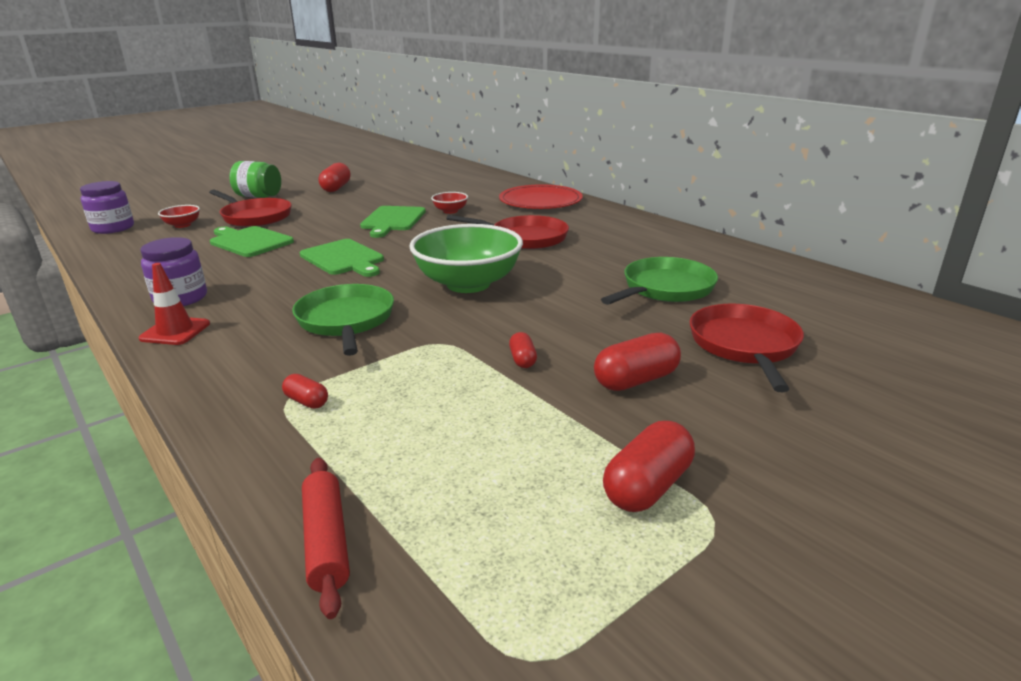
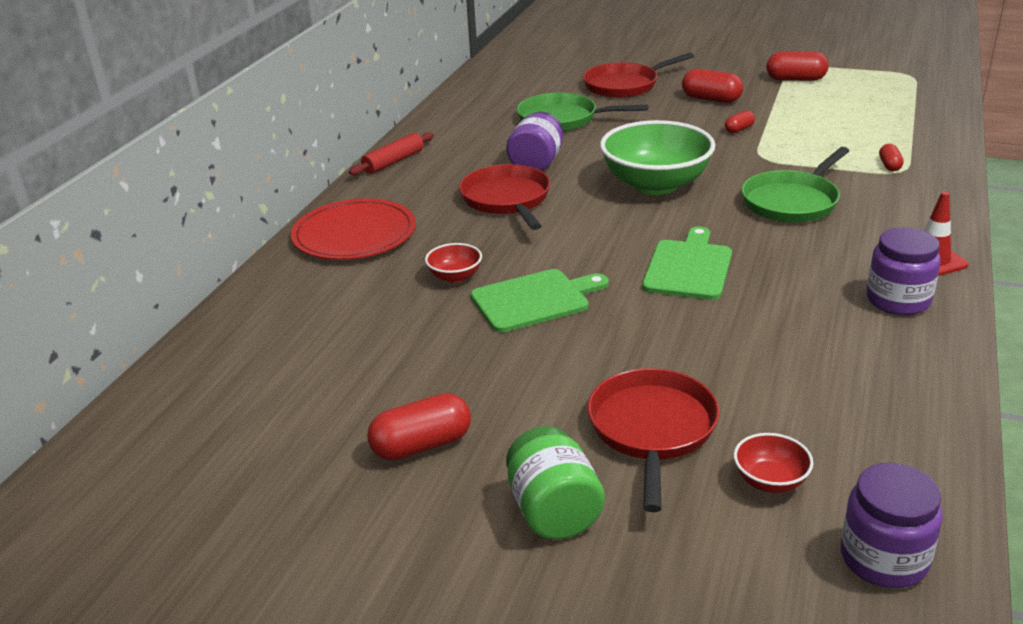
camera: 120 degrees left, 5 degrees up
(249, 241) = (734, 363): green cutting board -> none
(327, 541) = (943, 117): red rolling pin -> red rolling pin (393, 162)
(574, 258) = (536, 163): none -> purple jar

